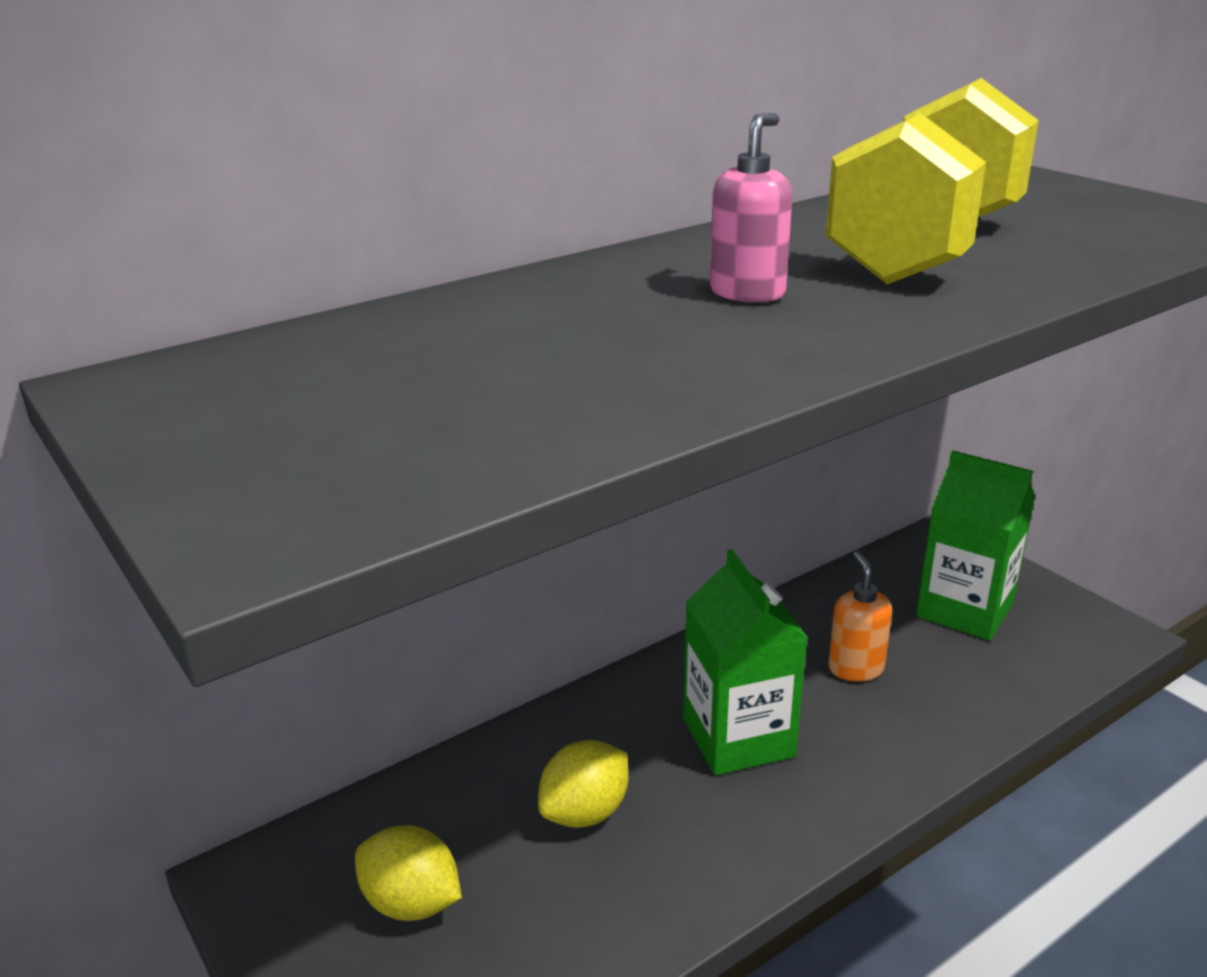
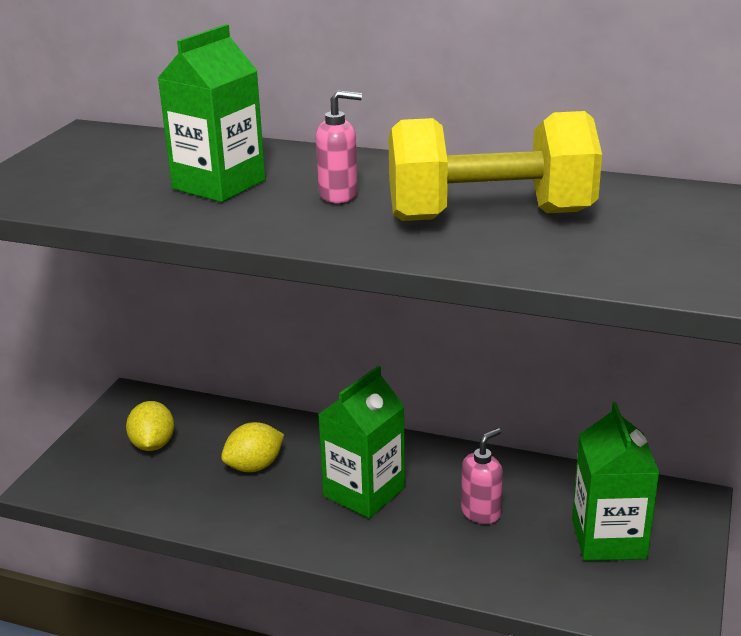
camera: 55 degrees right, 0 degrees up
(584, 345) = (219, 184): none -> green carton
(585, 812) = (254, 466): yellow lemon -> yellow lemon turned 45 degrees counterclockwise
(855, 668) = (481, 512): orange soap dispenser -> pink soap dispenser

